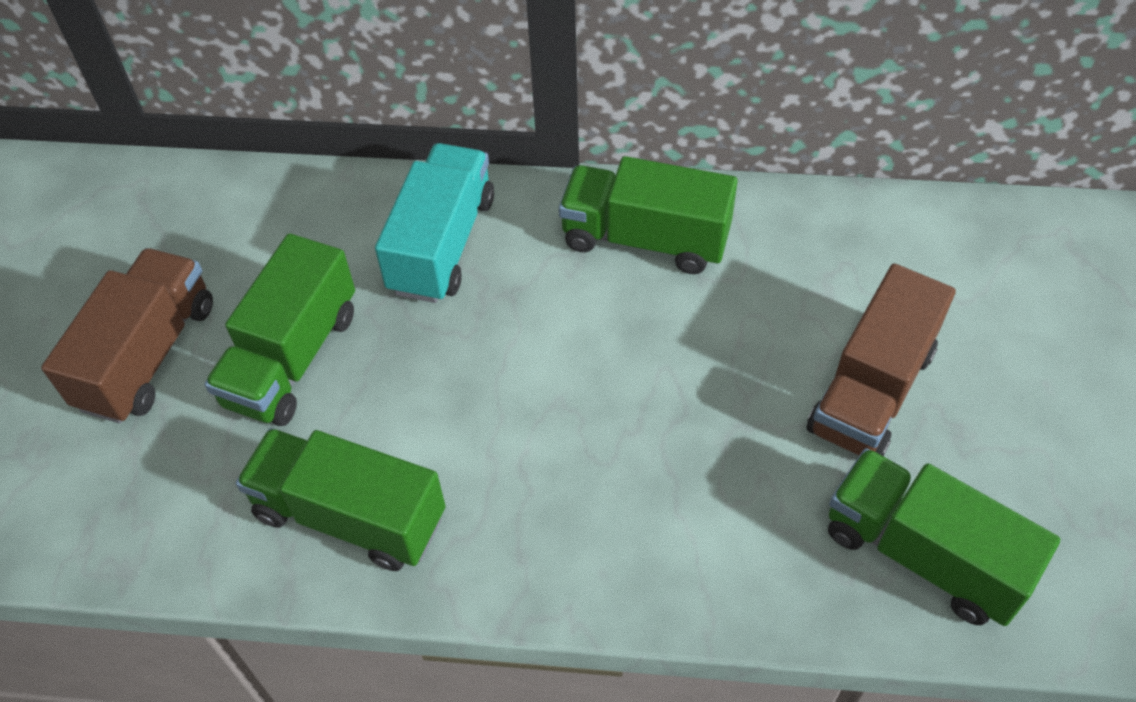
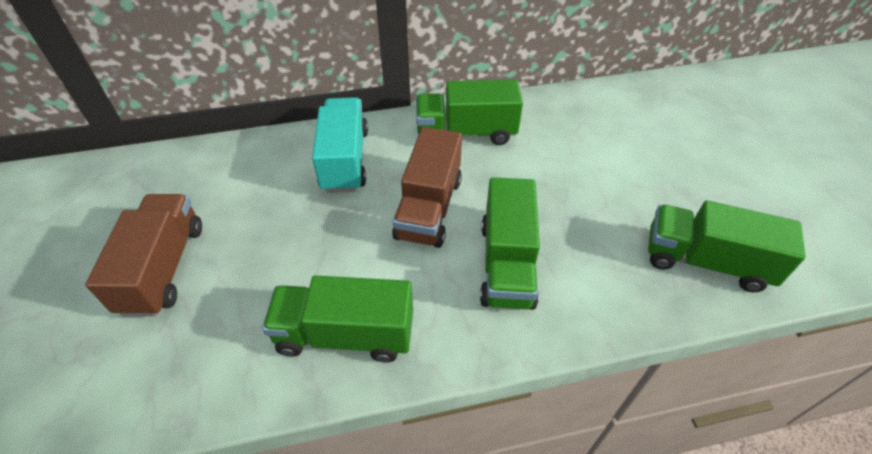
camera: 20 degrees left, 5 degrees down
(292, 358) = (269, 246): green truck -> green truck (507, 263)
(871, 390) = (630, 182): brown truck -> brown truck (429, 208)

